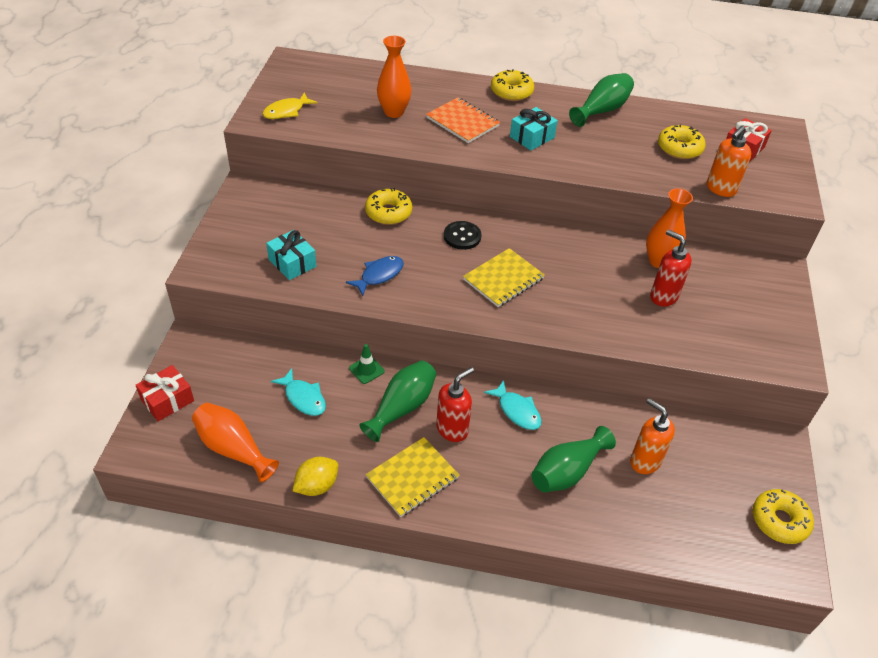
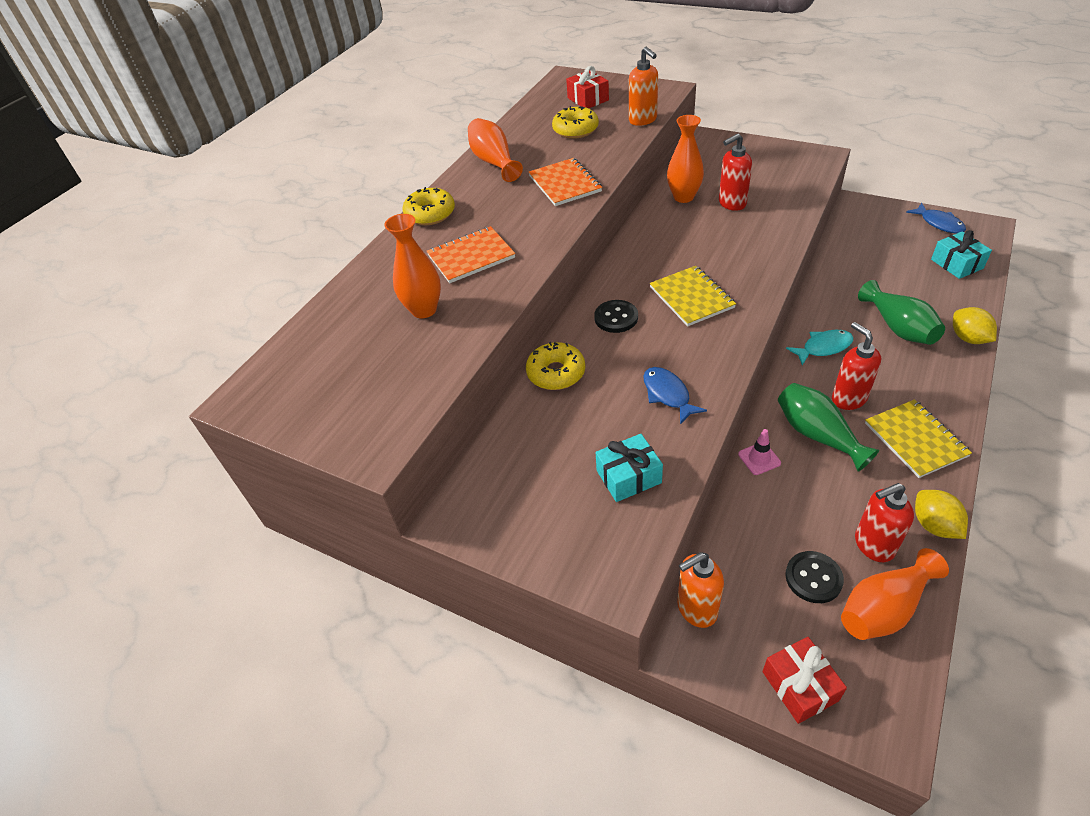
camera: 65 degrees left, 0 degrees up
(255, 406) = (813, 578): none -> black button
(286, 111) = (369, 415): yellow fish -> none
(290, 444) = (873, 545): none -> red soap dispenser
(303, 398) = (800, 525): turquoise fish -> none
(366, 370) = (759, 458): green traffic cone -> pink traffic cone
(532, 137) = (522, 212): turquoise gift -> turquoise gift (956, 264)
(570, 532) = (968, 338): none -> yellow lemon
(583, 154) = (564, 184): none -> orange notebook
(602, 110) = (494, 162): green vase -> orange vase
(644, 461) = (883, 279): orange soap dispenser -> orange soap dispenser (696, 609)
(779, 521) = (939, 223): yellow donut -> blue fish

